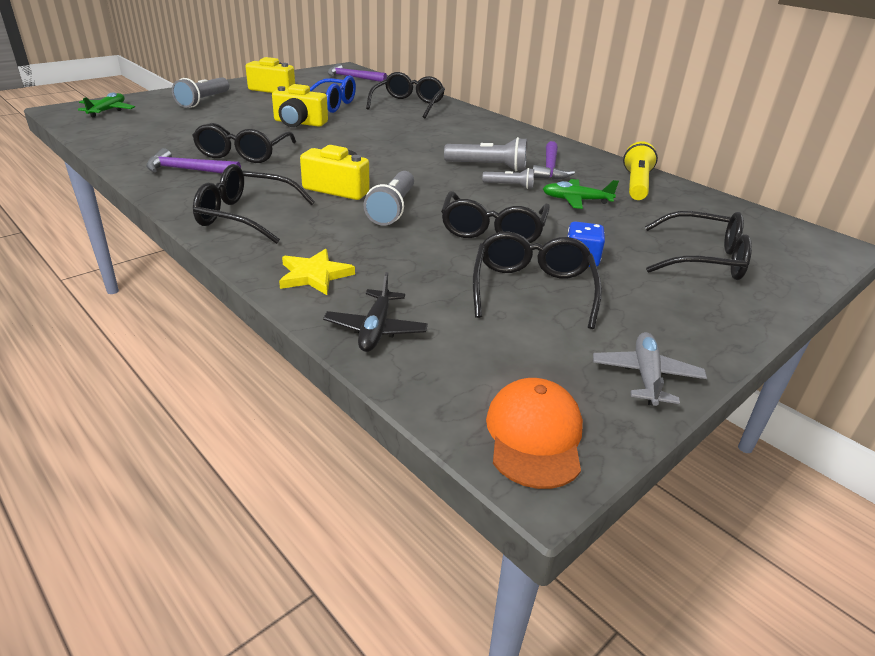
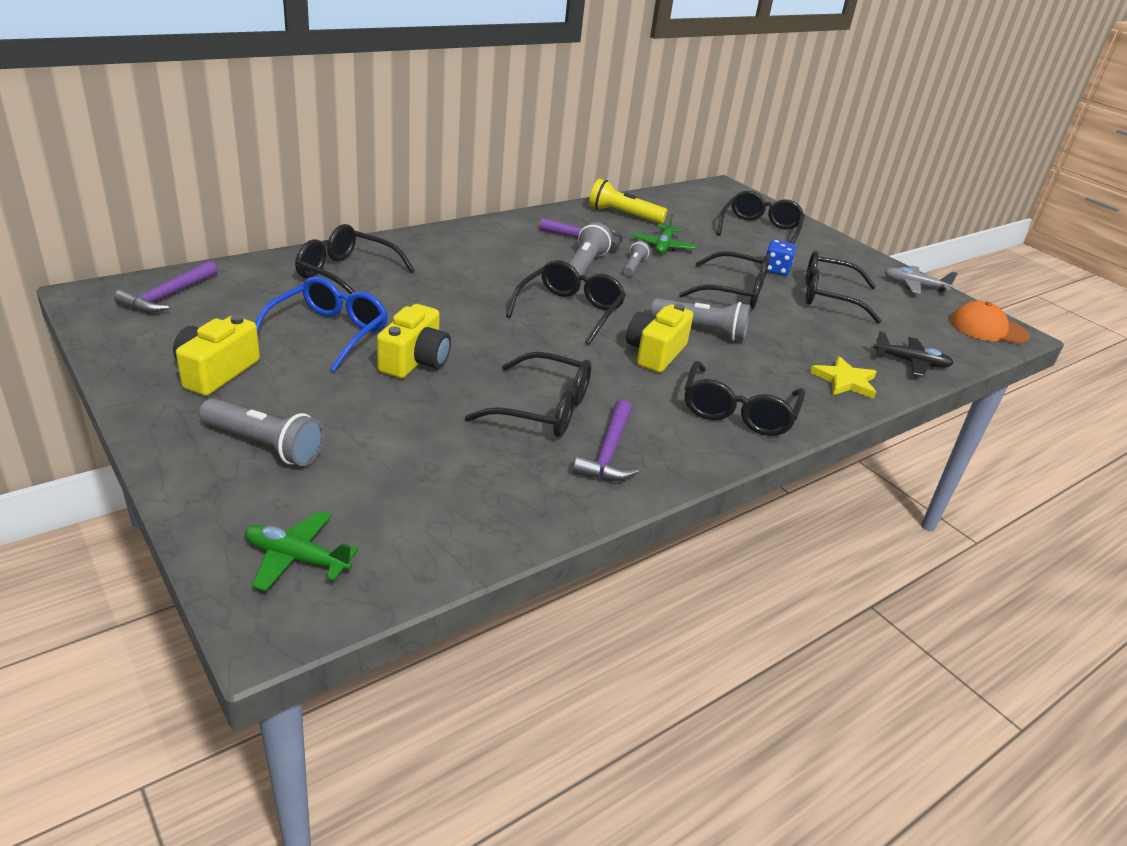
camera: 85 degrees left, 0 degrees up
(397, 161) = (570, 311): none -> black glasses

